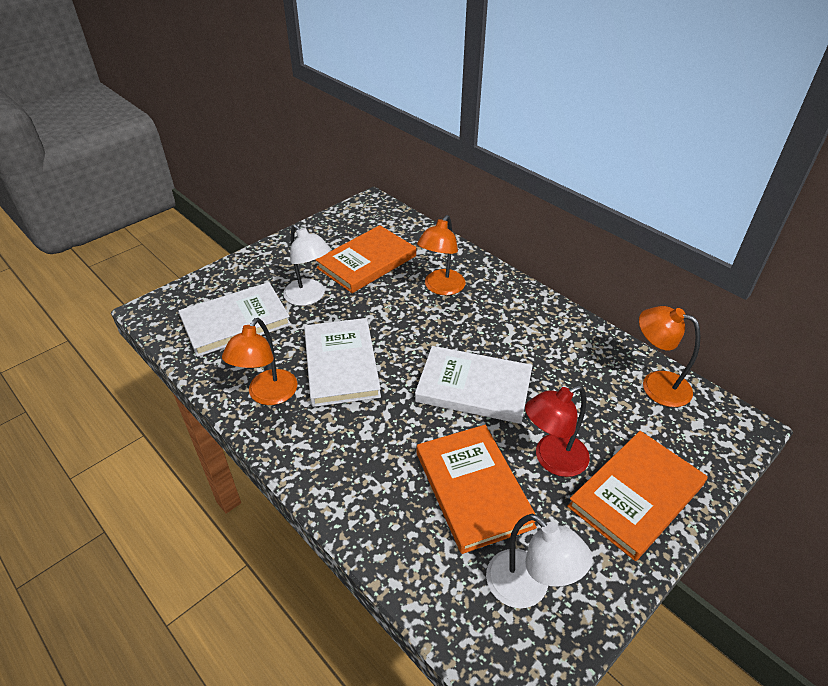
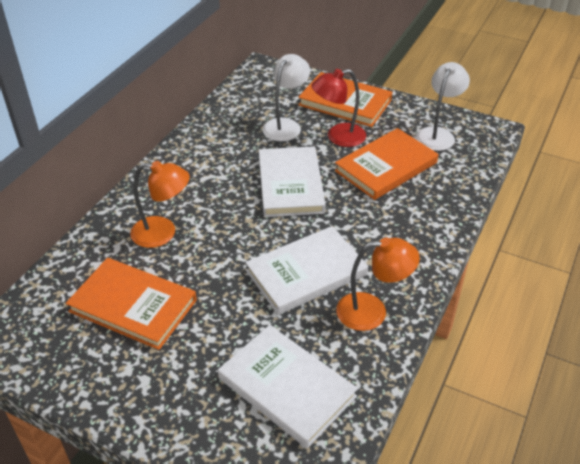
camera: 110 degrees left, 0 degrees up
(309, 297) = (217, 335): white lamp -> white lamp (286, 125)
(552, 460) = (338, 137): red lamp -> red lamp turned 120 degrees clockwise
(656, 385) = (240, 100): orange lamp -> none

